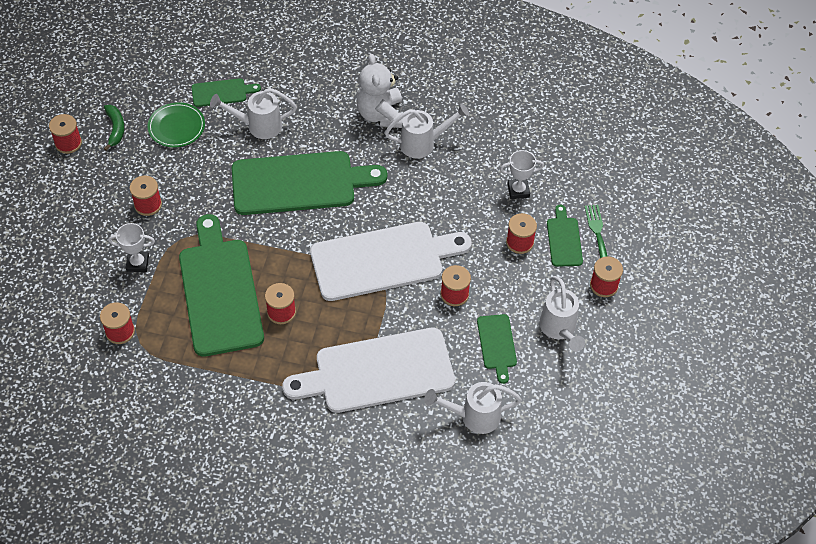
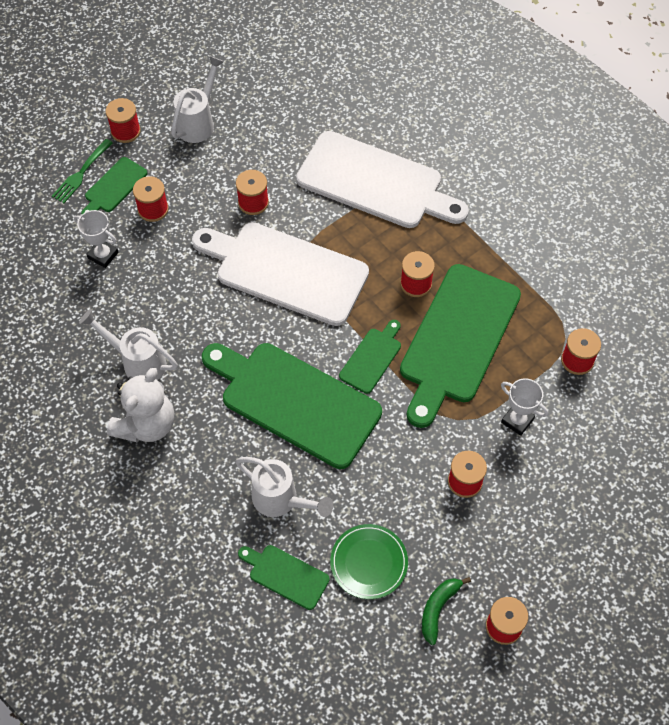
camera: 140 degrees left, 5 degrees up
(473, 416) = (331, 105): white watering can -> none
(497, 344) = (259, 142): green cutting board -> green cutting board (372, 358)

